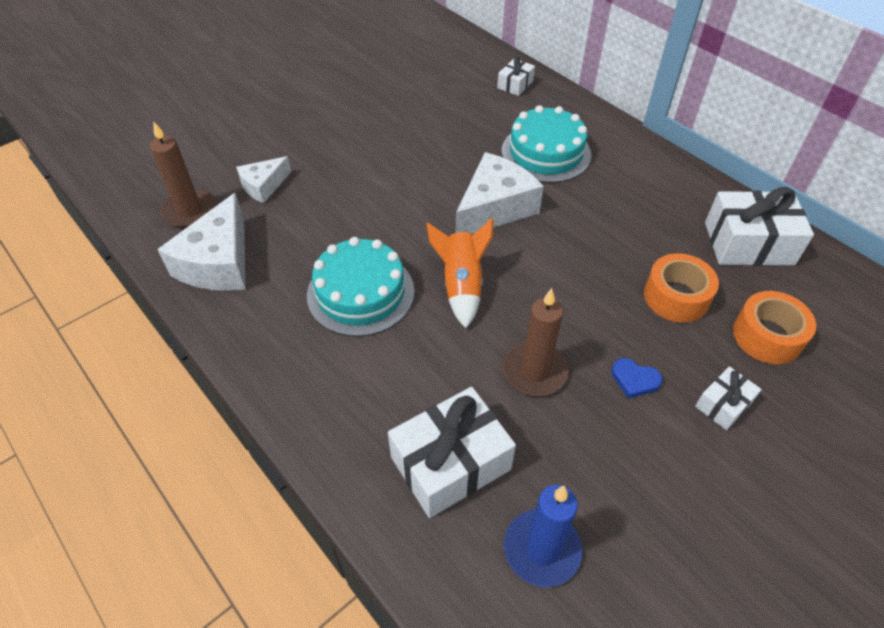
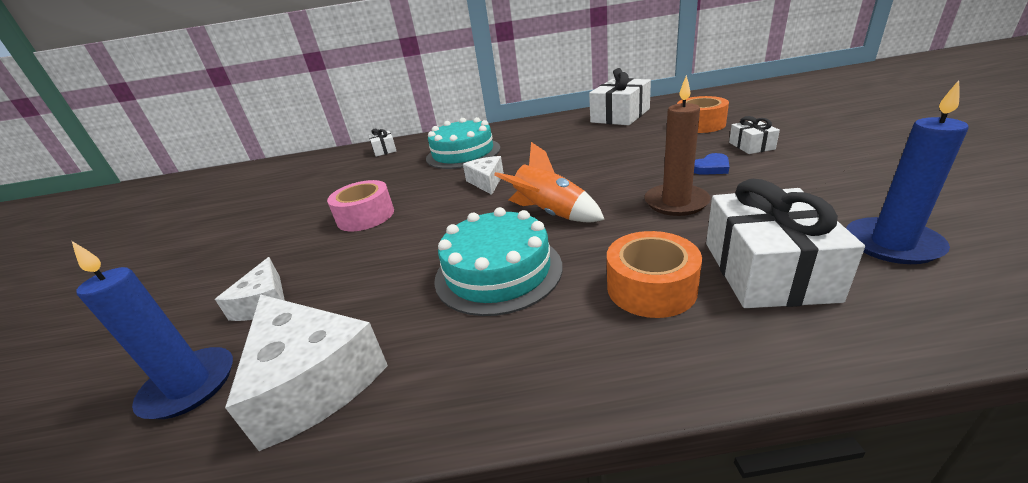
camera: 50 degrees left, 20 degrees down
(189, 211) = (189, 386): brown candle -> blue candle
(389, 162) = (365, 216): none -> pink tape
(494, 208) = (486, 182): white cheese -> white cheese, size x0.58
(676, 297) = (644, 141): orange tape -> orange tape (651, 288)

